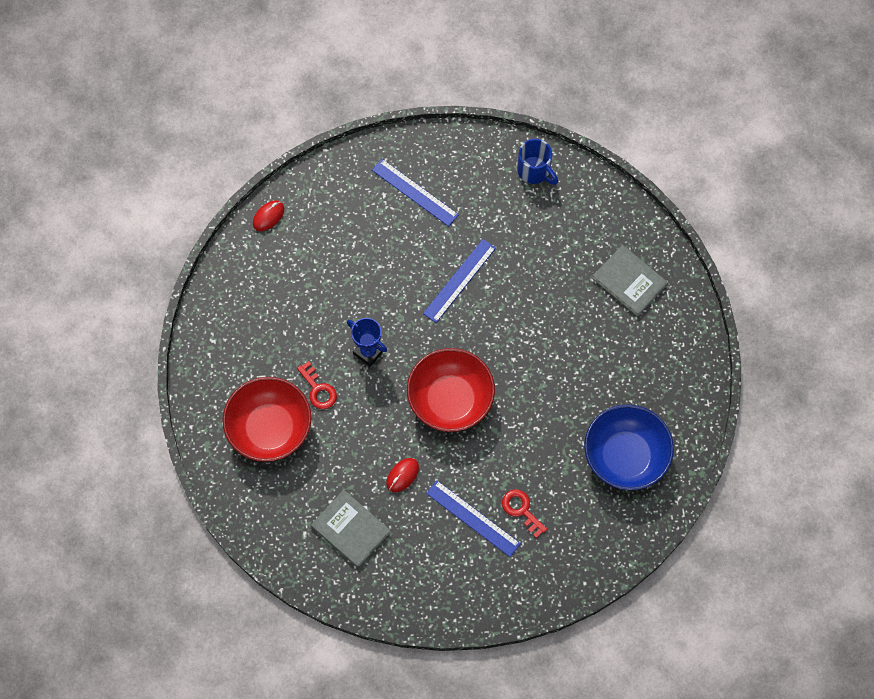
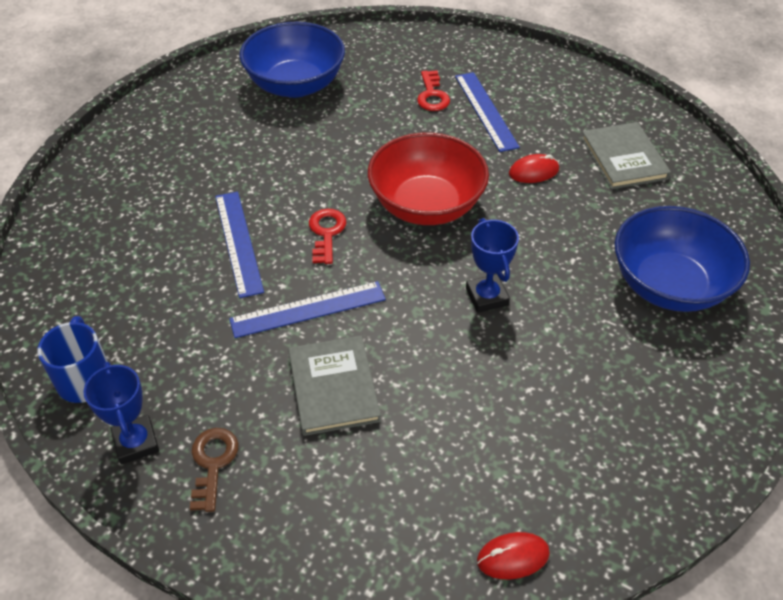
camera: 145 degrees left, 20 degrees down
(270, 428) = (669, 285): red bowl -> blue bowl
(318, 389) = (580, 292): red key -> red key (326, 233)
(415, 192) = (264, 452): blue ruler -> blue ruler (238, 242)
(433, 172) = (213, 463): none -> brown key
(477, 159) = (136, 443): none -> blue trophy
(629, 281) = (126, 204): grey book -> grey book (333, 387)

